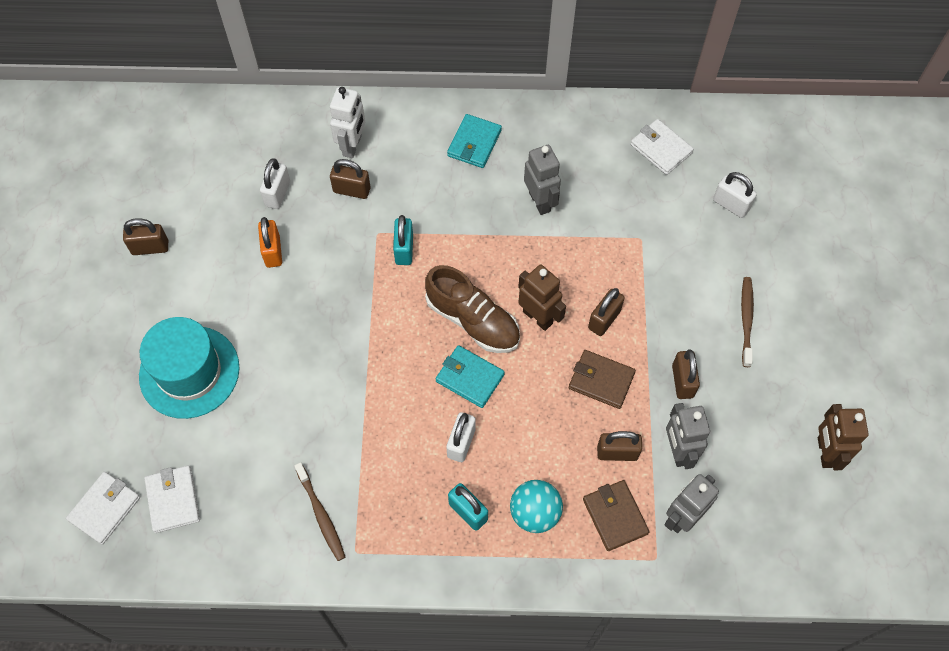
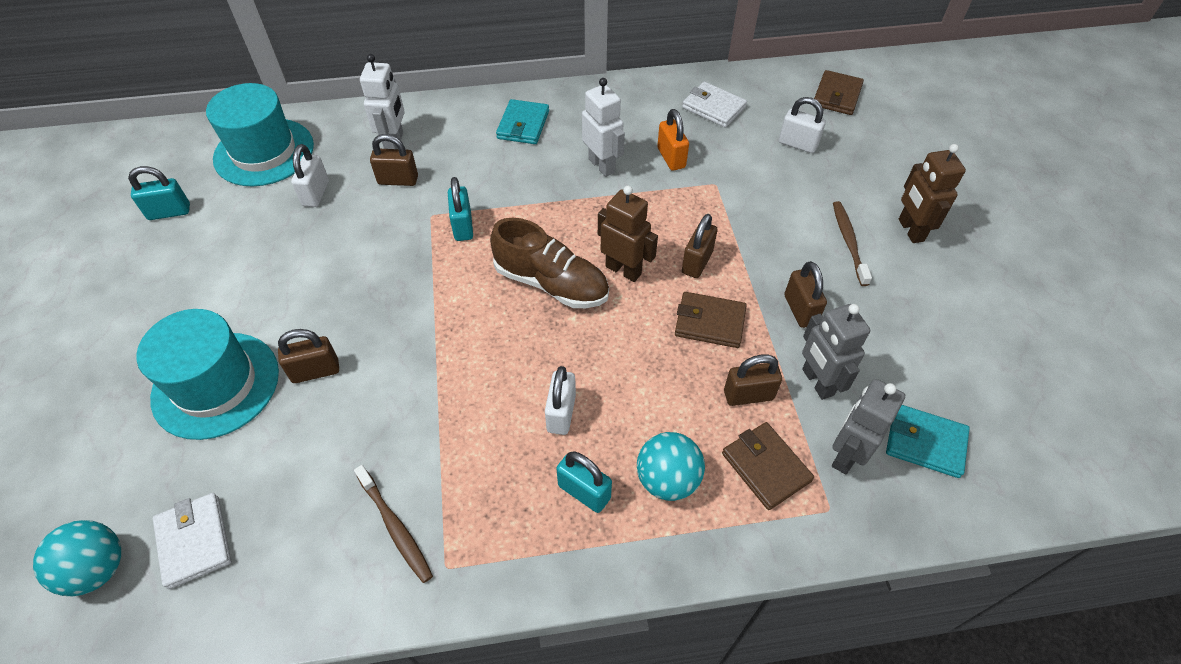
camera: 10 degrees left, 10 degrees down
(105, 508) = (98, 569): white wallet -> turquoise ball
(150, 195) = (169, 212): none -> turquoise padlock
(150, 247) = (168, 262): brown padlock -> brown padlock (315, 371)
(233, 140) = (264, 152): none -> turquoise hat
(273, 251) = (313, 247): orange padlock -> orange padlock (671, 158)
(469, 378) = (558, 341): turquoise wallet -> turquoise wallet (925, 443)
(540, 201) = (602, 165): grey robot -> white robot
(786, 152) = (837, 96): none -> brown wallet
(825, 452) = (981, 358): brown robot -> brown robot (910, 230)

